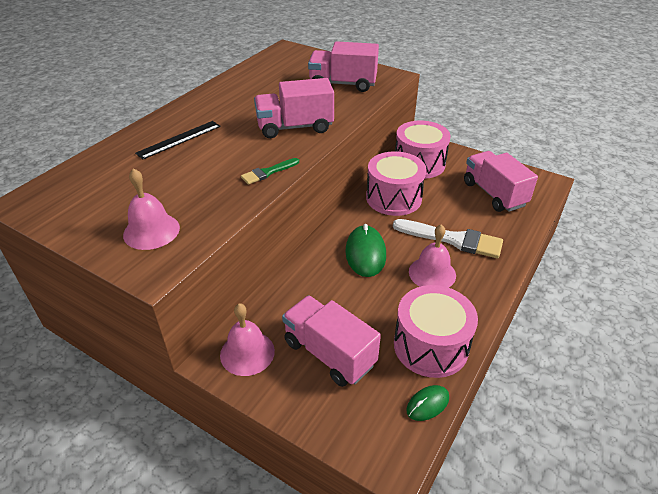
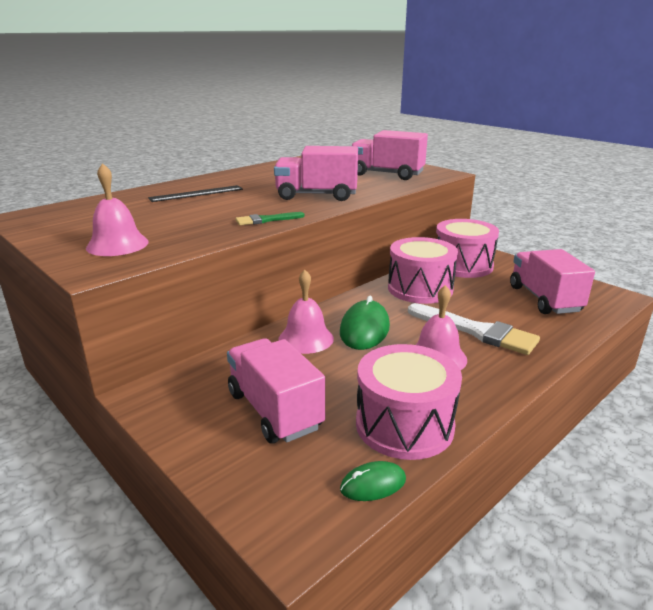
camera: 15 degrees right, 15 degrees down
(247, 353) = (182, 394): pink bell -> pink bell (306, 338)

